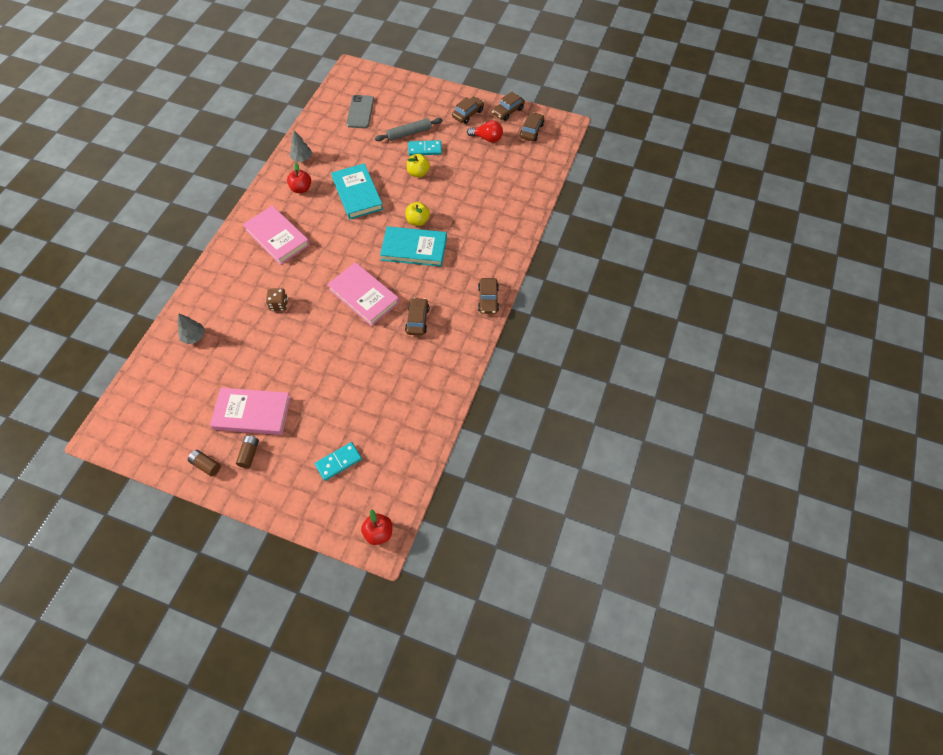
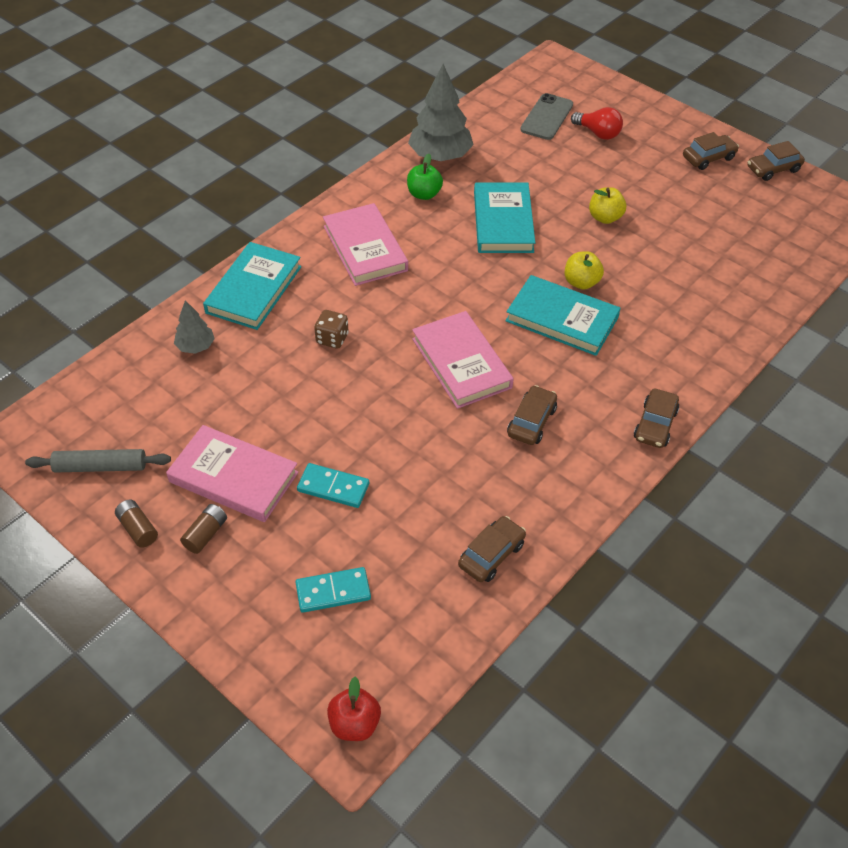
camera: 20 degrees right, 10 degrees down
(216, 287) = (254, 289): none -> turquoise book
(301, 188) = (424, 194): red apple -> green apple
(302, 158) = (440, 156): grey tree -> grey tree, size x1.89
(409, 133) = (609, 162): grey rolling pin -> grey rolling pin (100, 467)
(425, 149) = (626, 189): turquoise domino -> turquoise domino (333, 487)
(487, 138) = (728, 197): red light bulb -> red light bulb (598, 133)
(531, 131) = (803, 205): brown car -> brown car (491, 555)

